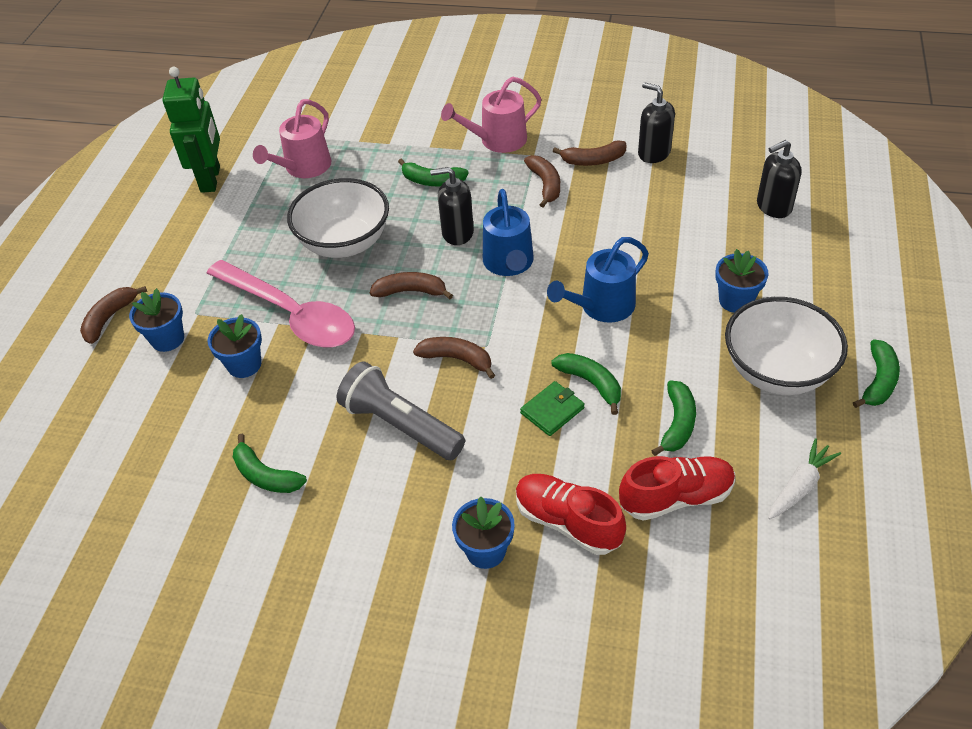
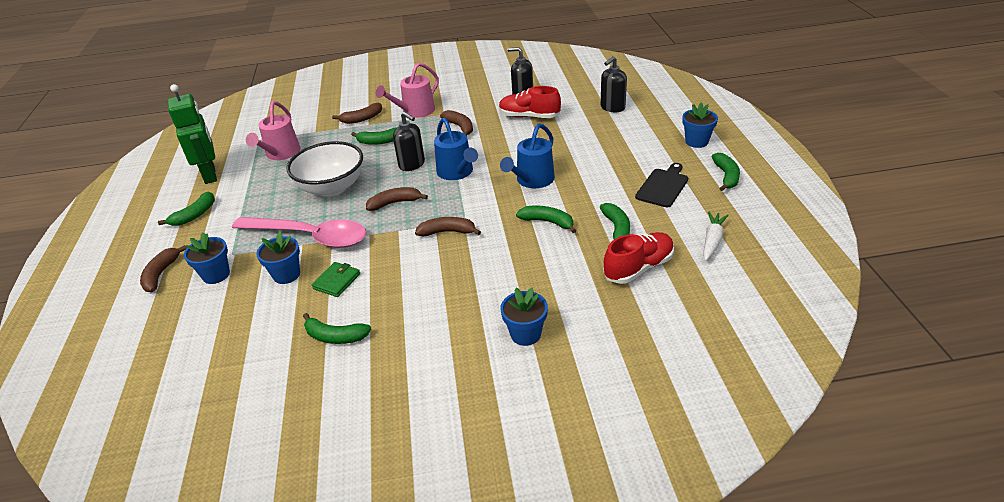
camera: 20 degrees left, 10 degrees down
(173, 239) = (194, 215): none -> green banana
(400, 425) = (425, 279): grey flashlight -> none
(457, 233) = (412, 164): black soap dispenser -> black soap dispenser turned 120 degrees counterclockwise
(552, 410) = (529, 243): green wallet -> green wallet (337, 281)
(567, 522) = (574, 301): red shoe -> red shoe (529, 116)
(593, 160) = (485, 109): brown banana -> brown banana (362, 119)
(735, 300) = (616, 157): blue flower pot -> blue flower pot (696, 142)
(777, 371) = (663, 186): white bowl -> black cutting board

